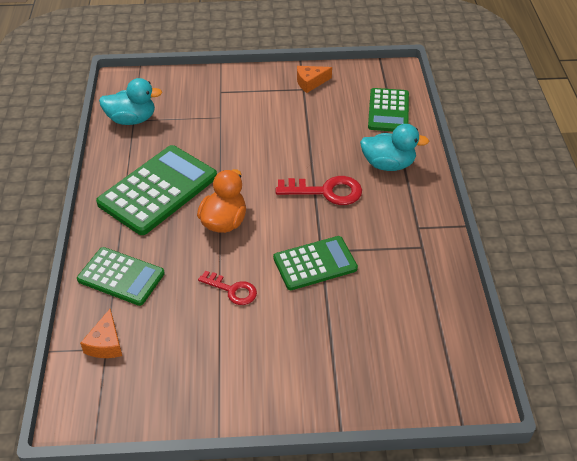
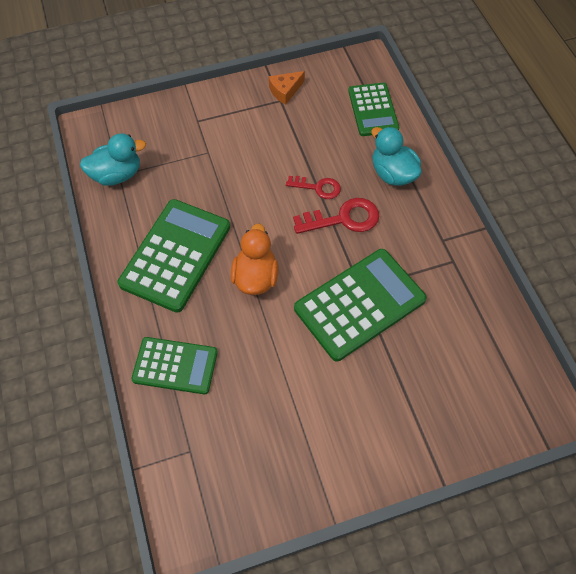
camera: 15 degrees left, 15 degrees up
(106, 343) = (188, 445): orange cheese -> none
(232, 290) = (291, 354): red key -> red key (318, 187)
(315, 263) = (359, 304): green calculator -> green calculator, size x1.57
(388, 164) = (392, 174): turquoise duck -> turquoise duck turned 120 degrees counterclockwise

